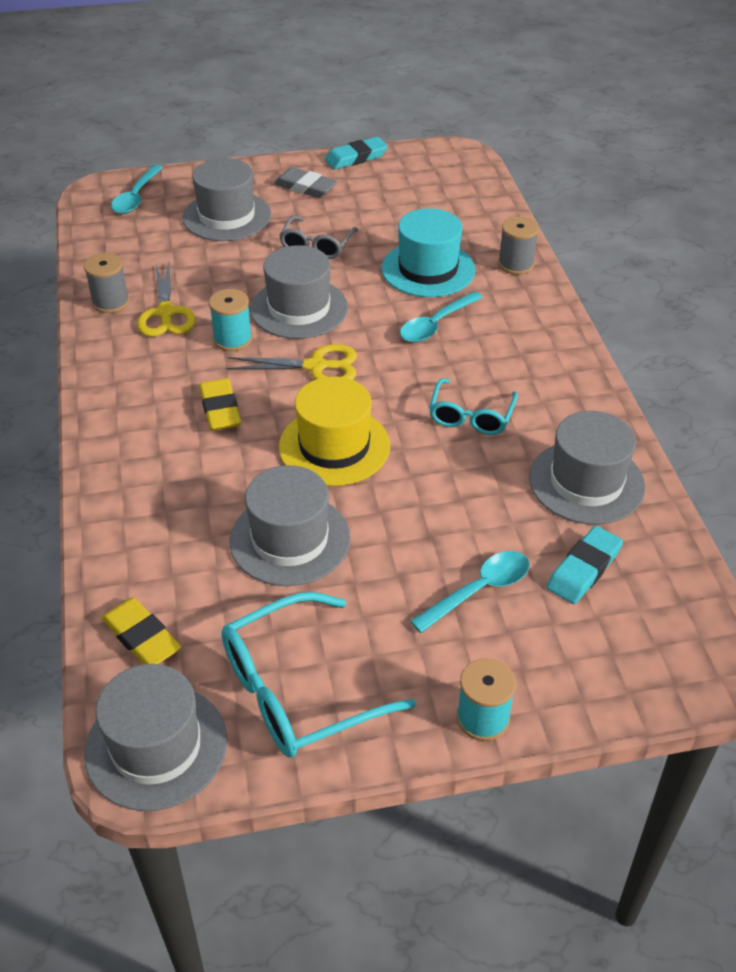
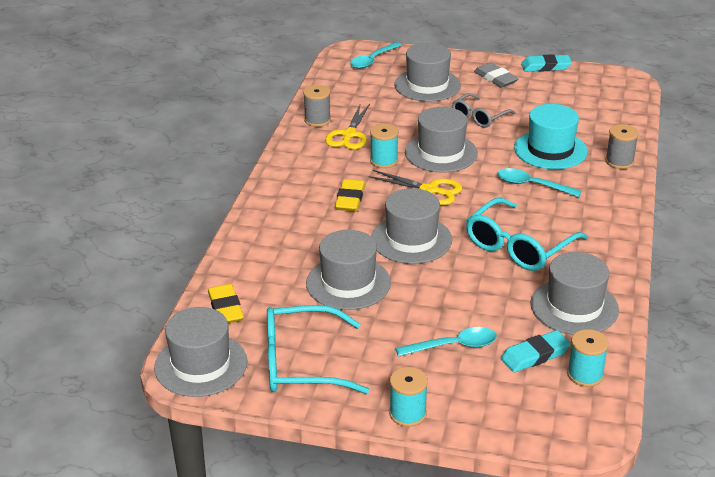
camera: 25 degrees right, 10 degrees down
(334, 446) = (411, 239): yellow hat -> grey hat
(436, 324) = (532, 185): turquoise spoon -> turquoise spoon turned 45 degrees clockwise
(471, 416) = (518, 246): turquoise glasses -> turquoise glasses, size x1.63
(657, 576) = (585, 375): none -> turquoise spool

